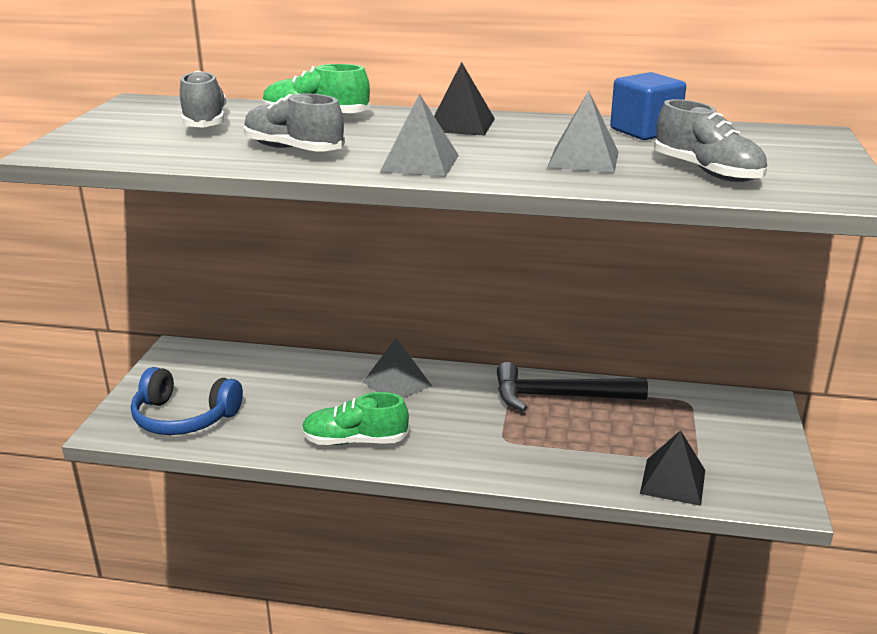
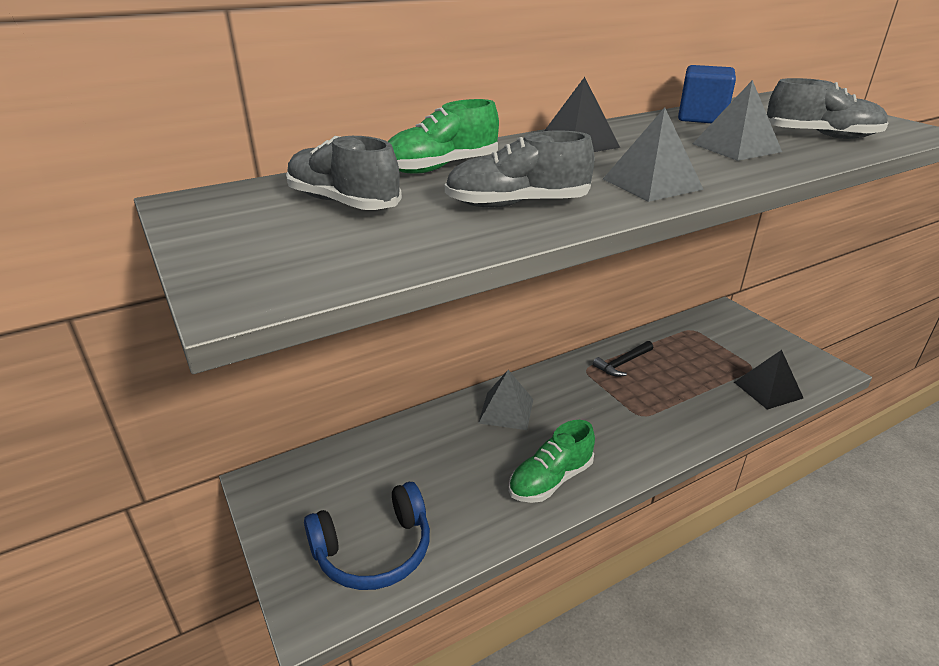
camera: 40 degrees left, 5 degrees up
(559, 396) = (622, 363): black hammer -> black hammer, size x0.55

